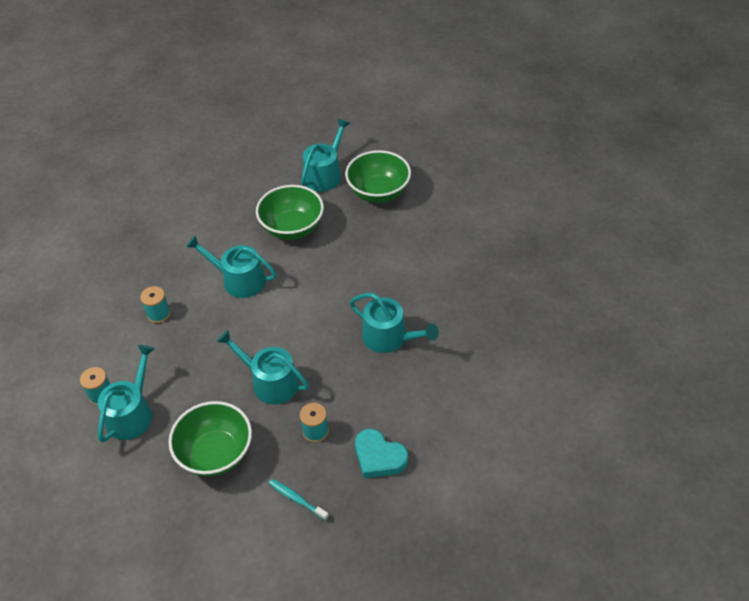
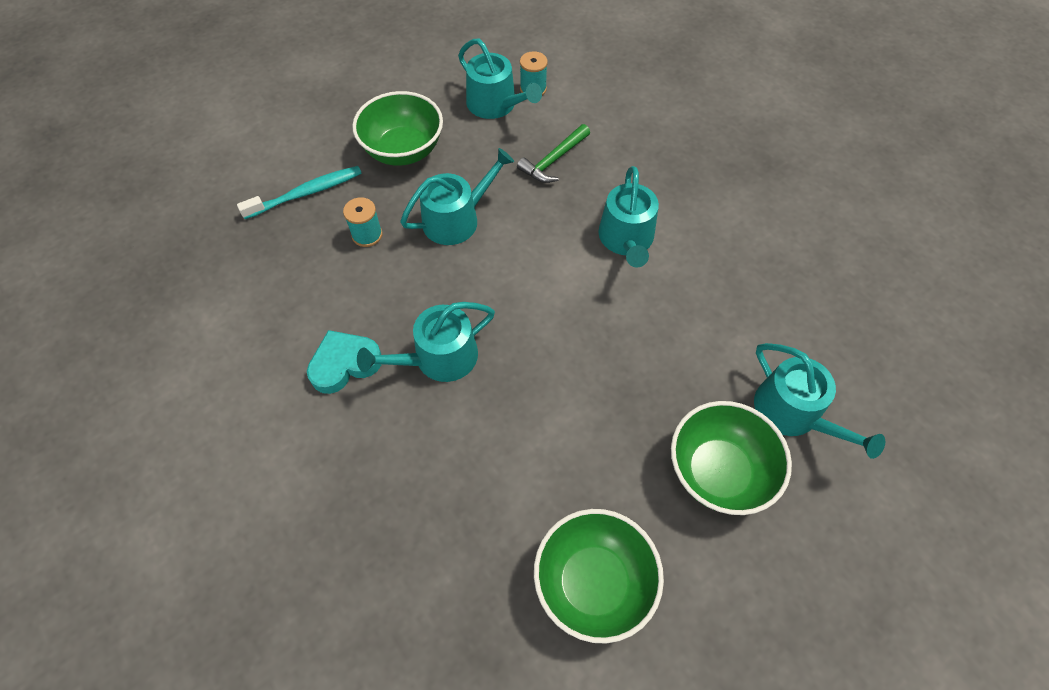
camera: 115 degrees right, 10 degrees up
(158, 314) = (614, 155): turquoise spool -> none
(181, 348) = (553, 160): none -> green hammer
(239, 280) = (626, 239): turquoise watering can -> turquoise watering can turned 135 degrees clockwise
(292, 228) = (692, 327): green bowl -> green bowl (593, 582)
(297, 499) = (306, 193): turquoise toothbrush -> turquoise toothbrush, size x1.60
(379, 457) = (294, 276): turquoise heart -> turquoise heart (344, 364)

